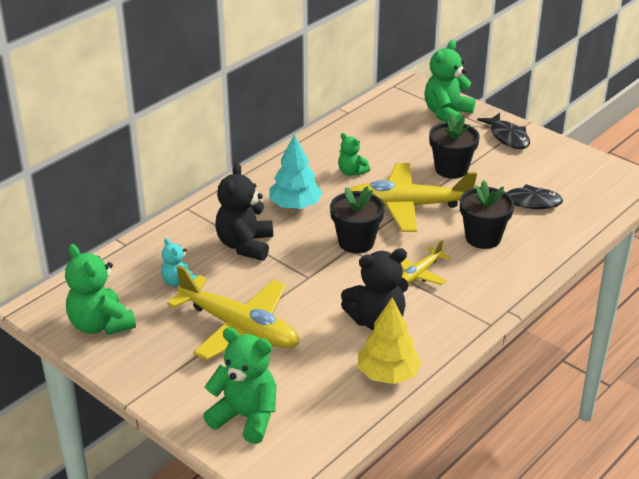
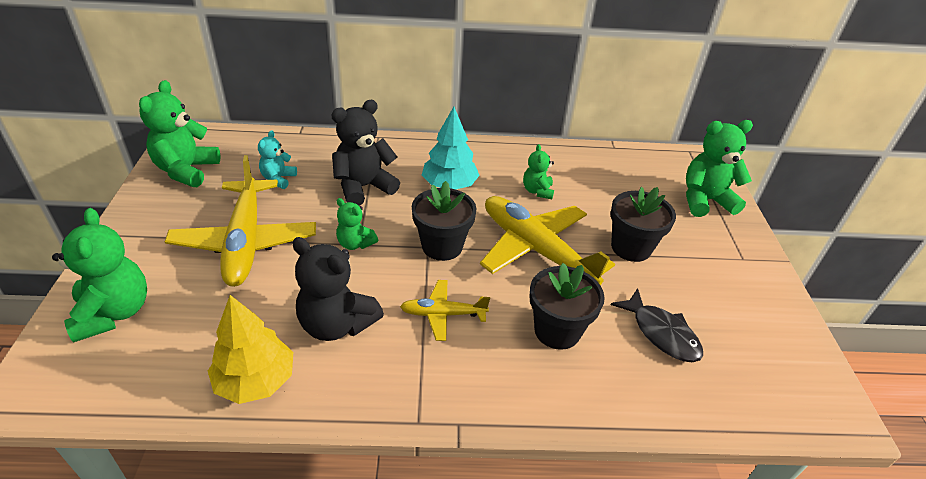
camera: 45 degrees right, 5 degrees up
(306, 278) = (355, 243): none -> green teddy bear
(508, 137) = (738, 258): black fish -> none

